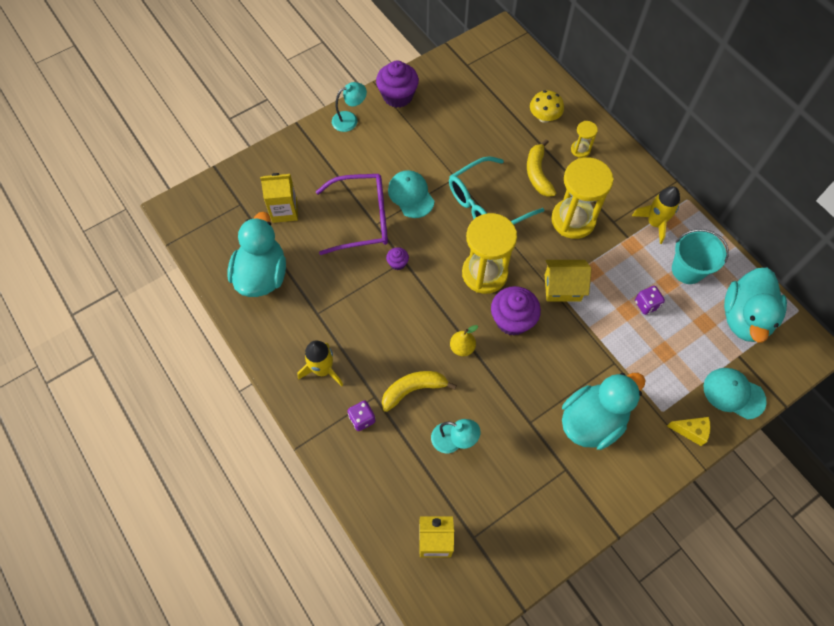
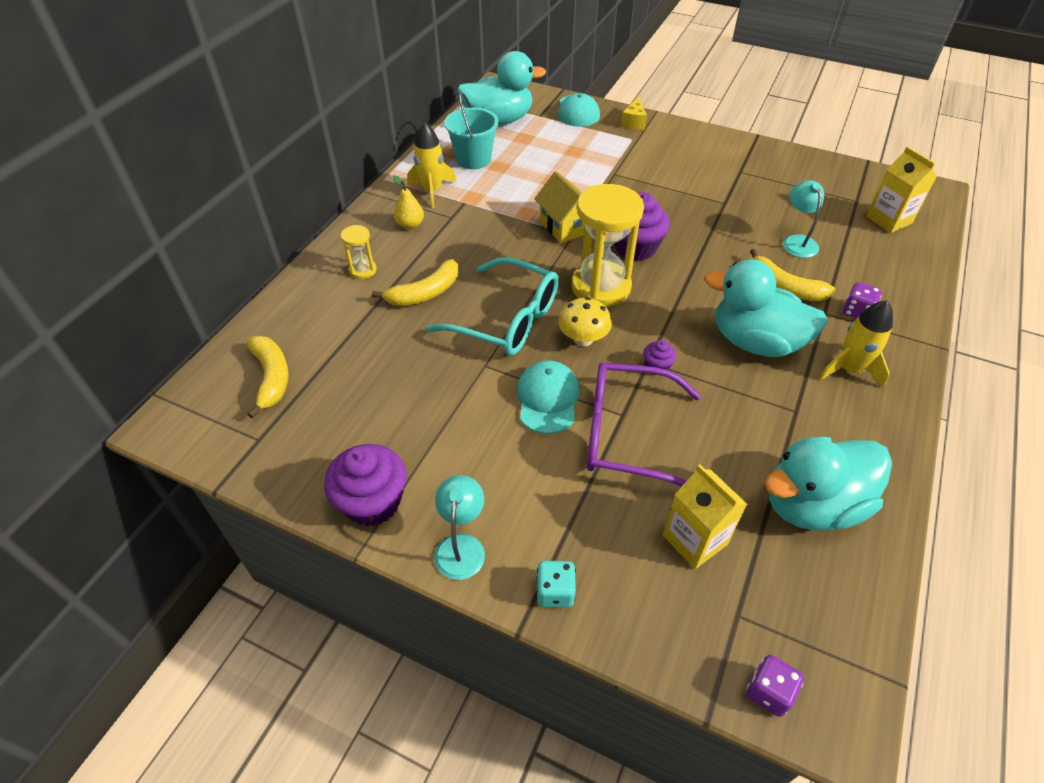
camera: 120 degrees left, 15 degrees down
(302, 143) = (555, 592): none -> turquoise dice
(350, 119) = (461, 546): turquoise lamp -> turquoise lamp turned 60 degrees clockwise
(361, 219) = (628, 434): purple glasses -> purple glasses turned 45 degrees counterclockwise
(411, 195) = (547, 399): turquoise cap -> turquoise cap turned 150 degrees clockwise
(462, 347) = (702, 271): yellow pear -> yellow pear (410, 225)
(508, 80) = (271, 377): none -> yellow banana
(544, 117) = (325, 318): yellow mushroom -> yellow mushroom (583, 339)
(573, 220) = (472, 245): yellow hourglass -> none
(592, 421) = (682, 170): turquoise duck -> turquoise duck (755, 342)
(646, 304) = (535, 172): purple dice -> purple dice (768, 692)
(690, 431) = (633, 122): yellow cheese -> yellow cheese turned 150 degrees counterclockwise

